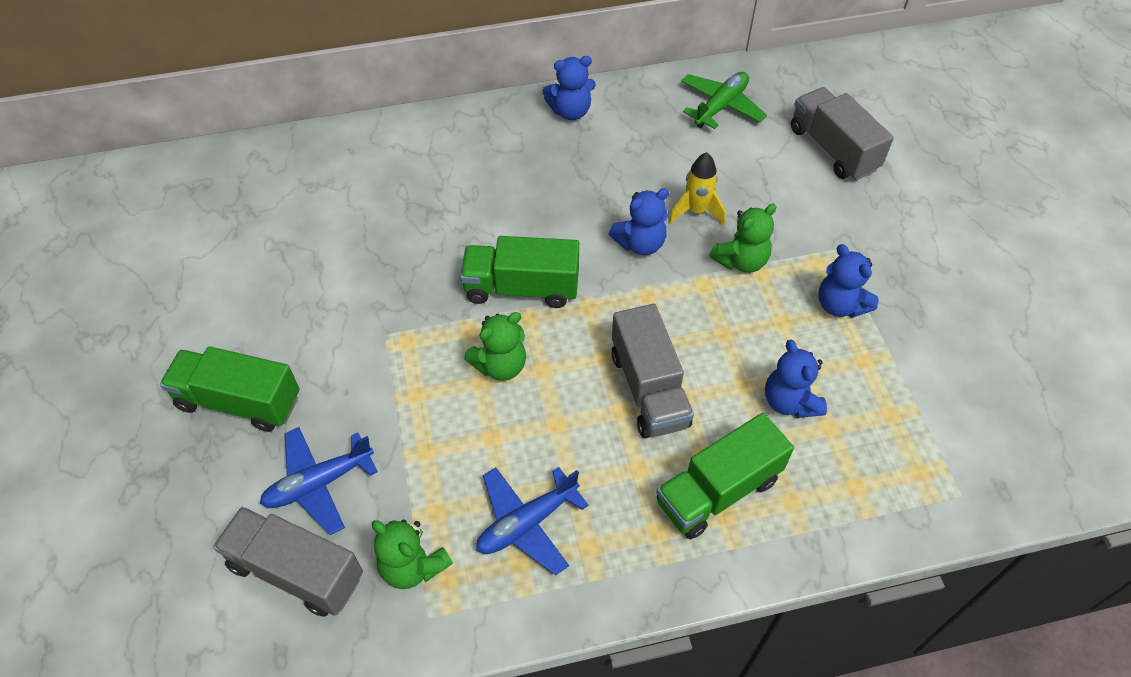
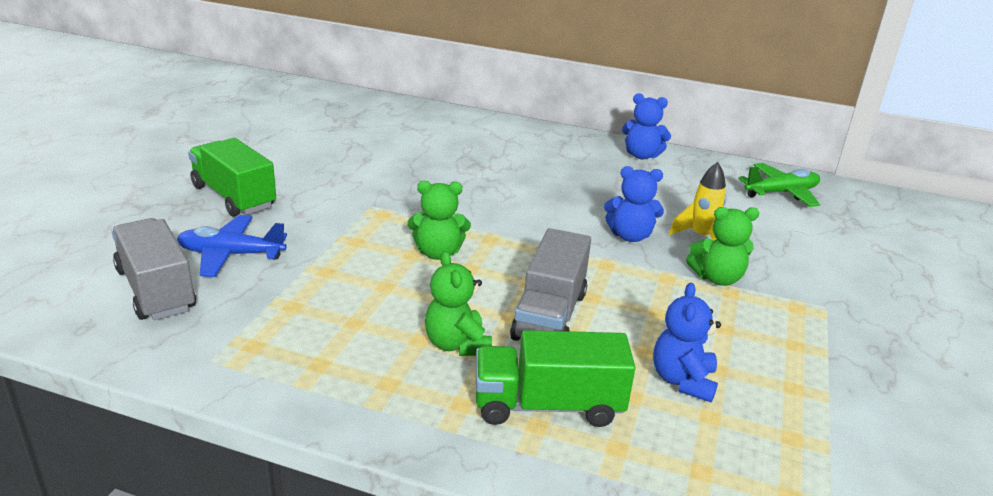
camera: 30 degrees right, 25 degrees down
(413, 566) = (237, 326): green teddy bear -> green teddy bear (457, 344)
(521, 288) = (502, 222): green truck -> none
(527, 523) = (354, 345): blue plane -> none
(833, 149) = (876, 249): grey truck -> none
(840, 305) = (798, 341): blue teddy bear -> none

